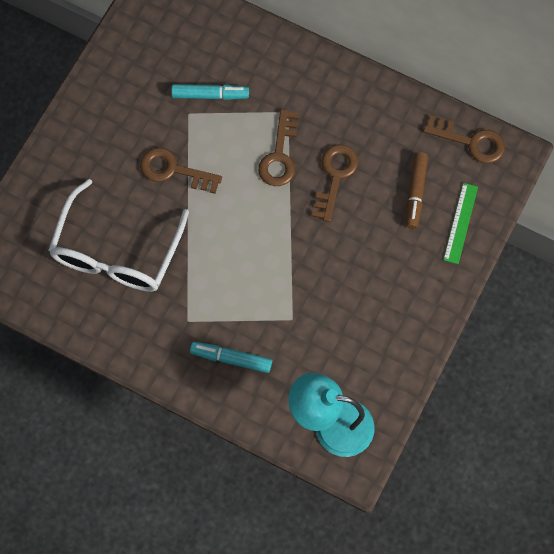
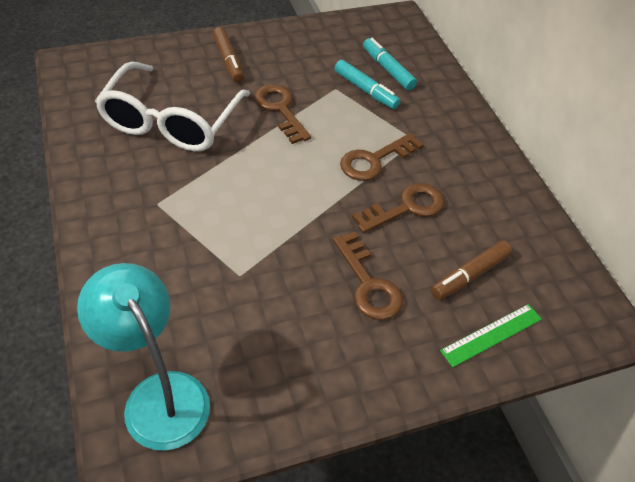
camera: 40 degrees right, 20 degrees down
(85, 159) = (228, 60): none -> brown marker
(116, 252) = (171, 122): white glasses -> white glasses turned 45 degrees counterclockwise
(231, 359) = (151, 259): turquoise marker -> turquoise marker (387, 69)
(471, 141) = (569, 279): brown key -> brown key (368, 284)

